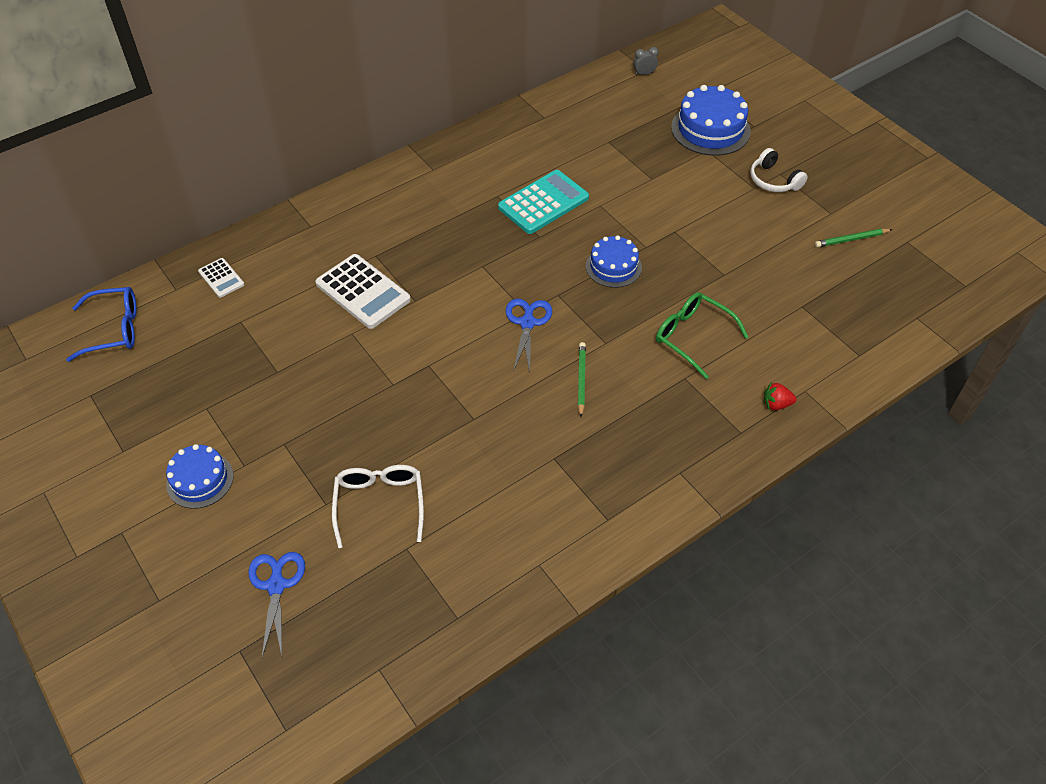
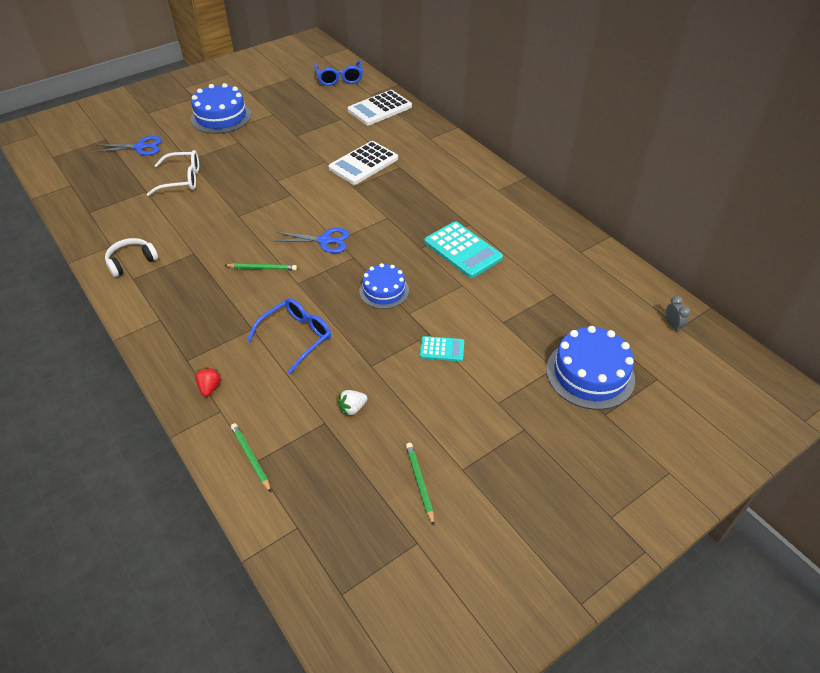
camera: 90 degrees right, 5 degrees down
(200, 480) = (221, 117): blue cake -> blue cake, size x1.58
(221, 278) = (380, 109): white calculator -> white calculator, size x1.89
(692, 337) = (296, 337): green glasses -> blue glasses
(694, 222) = (442, 349): none -> turquoise calculator
(773, 180) = (511, 421): white headphones -> white headphones (131, 261)
(780, 286) = (352, 408): none -> white strawberry
(854, 358) = (251, 457): none -> green pencil

